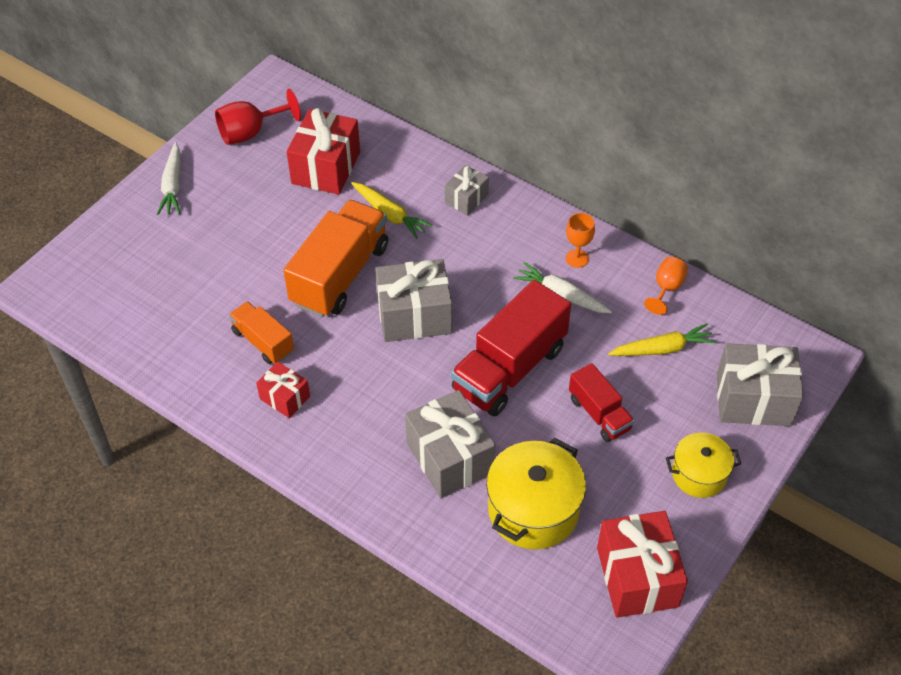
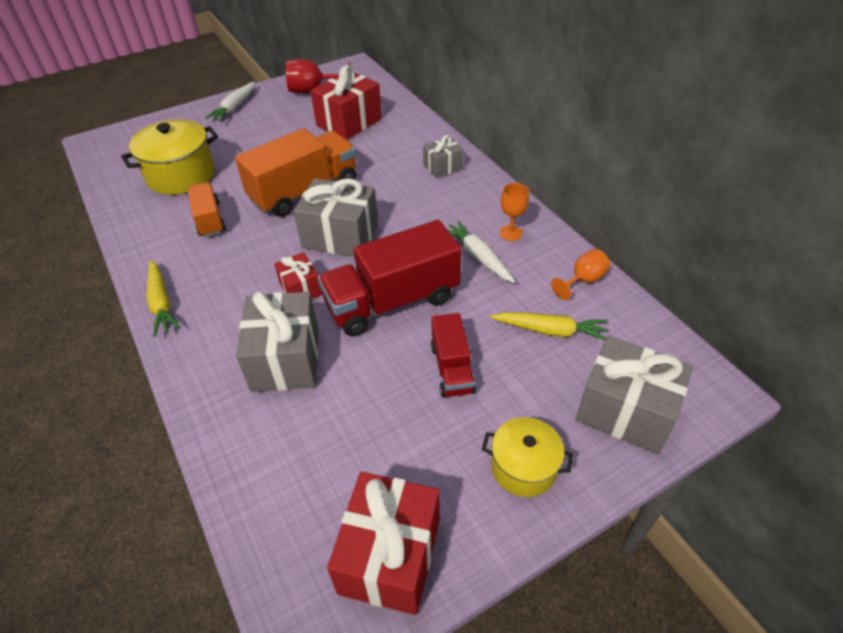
camera: 25 degrees right, 5 degrees down
(285, 398) = (191, 264): red gift -> red gift (301, 289)
(390, 214) = (374, 162): yellow carrot -> yellow carrot (161, 303)
(533, 510) = (328, 437): yellow pot -> yellow pot (181, 175)

